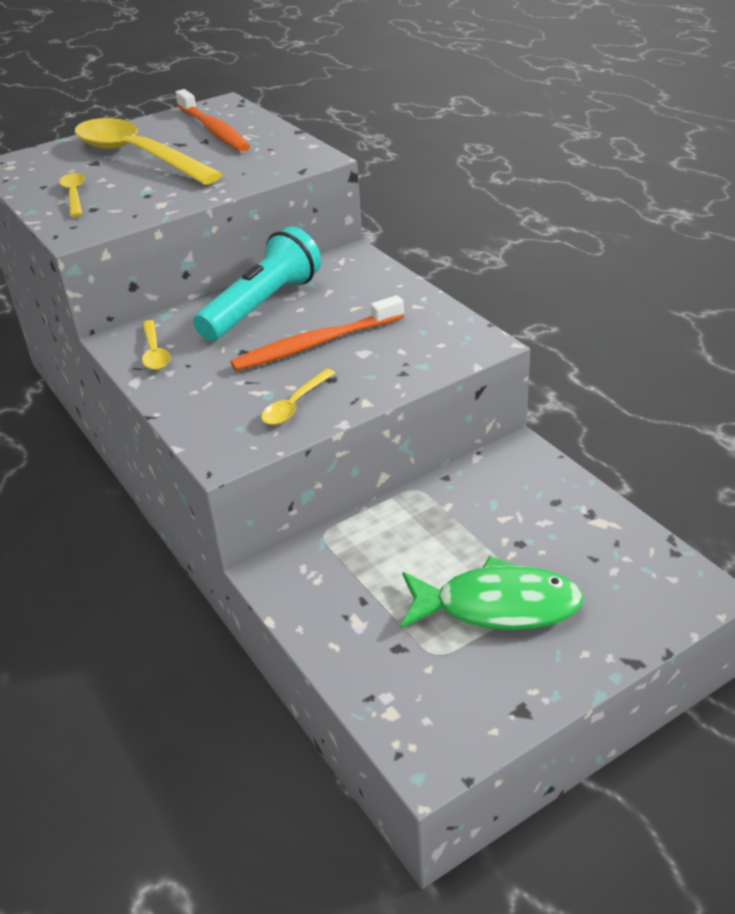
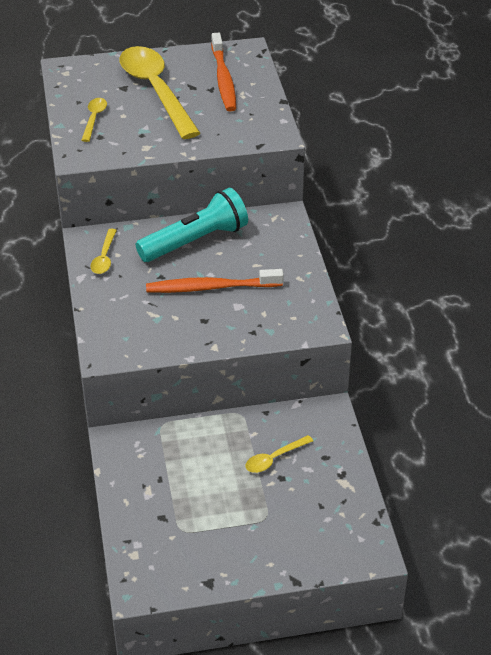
camera: 20 degrees right, 5 degrees up
(294, 405) = (168, 333): yellow spoon -> yellow spoon (274, 459)
(497, 606) = (238, 514): green fish -> none

